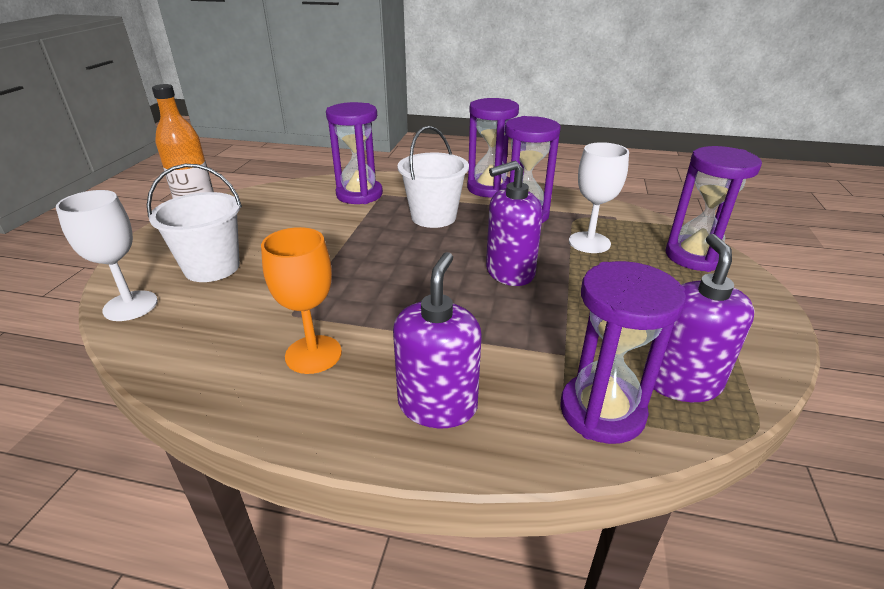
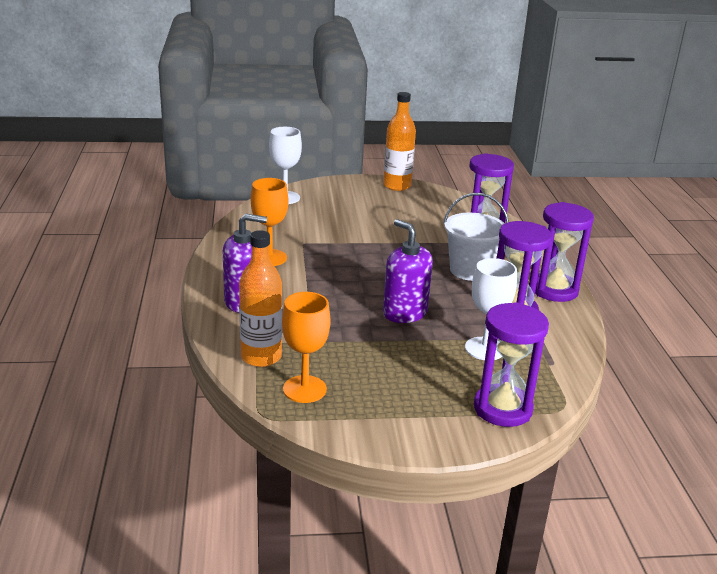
camera: 70 degrees right, 5 degrees down
(212, 267) = (337, 207): white bucket -> none
(602, 411) = (261, 357): purple hourglass -> orange bottle
(681, 382) = (304, 389): purple soap dispenser -> orange goblet

